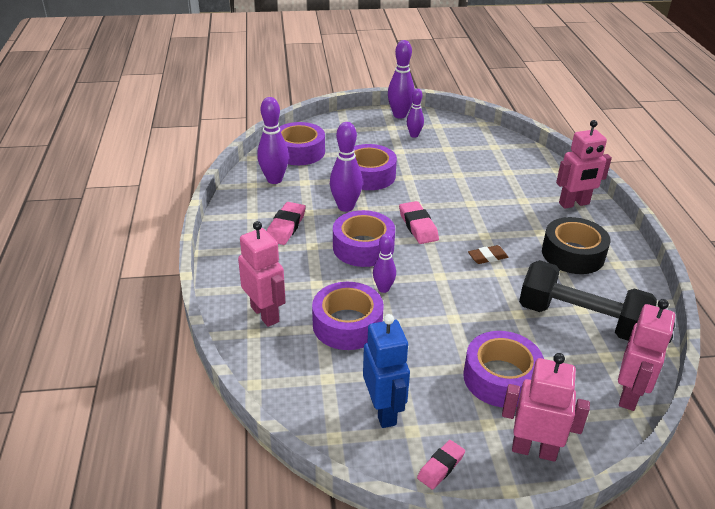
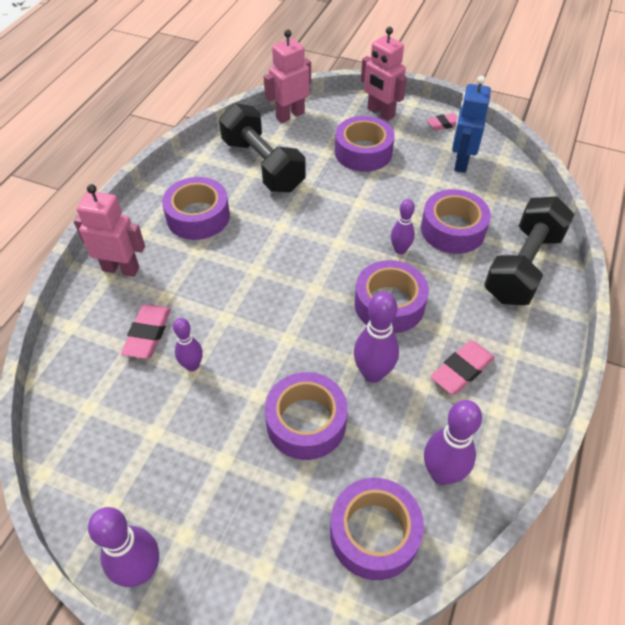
camera: 150 degrees left, 15 degrees up
(265, 314) = (523, 266): pink robot -> black dumbbell
(414, 135) = (170, 492): purple bowling pin -> purple bowling pin (192, 365)
(418, 226) = (311, 308): pink eraser -> pink eraser (148, 334)
(487, 257) = (277, 244): brown eraser -> none
(573, 254) = (198, 216): black tape -> purple tape

